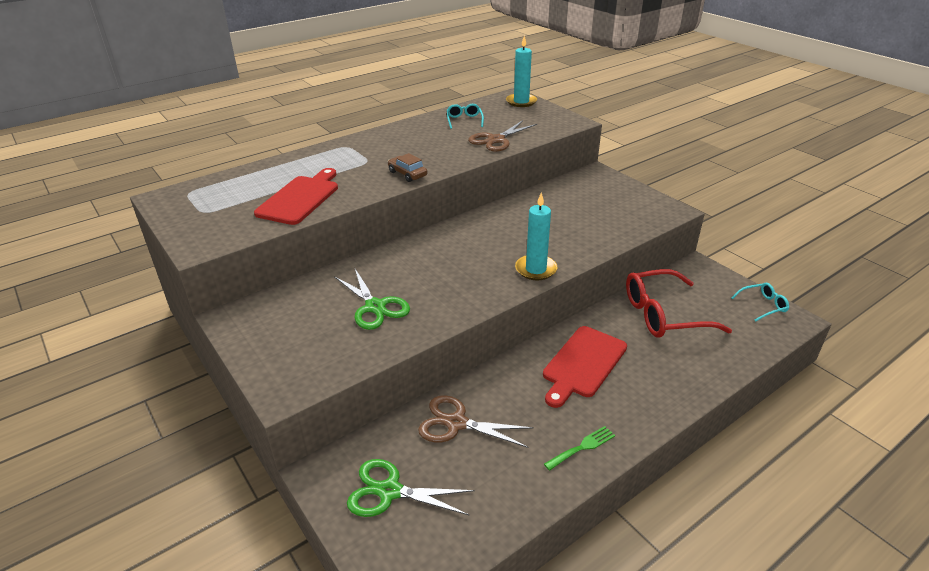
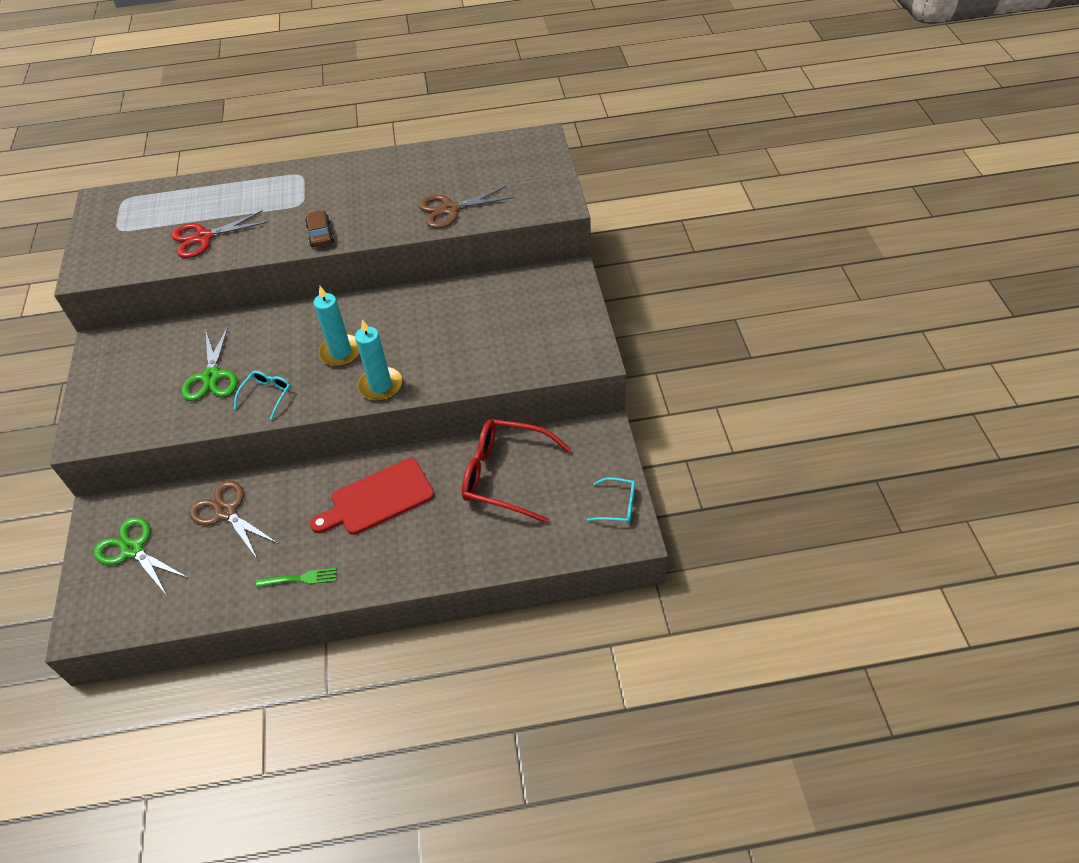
camera: 30 degrees right, 15 degrees up
(300, 198) = (203, 237): red cutting board -> red scissors
(464, 120) = (448, 167): turquoise glasses -> turquoise glasses (267, 395)
(521, 102) = (538, 152): turquoise candle -> turquoise candle (341, 352)

